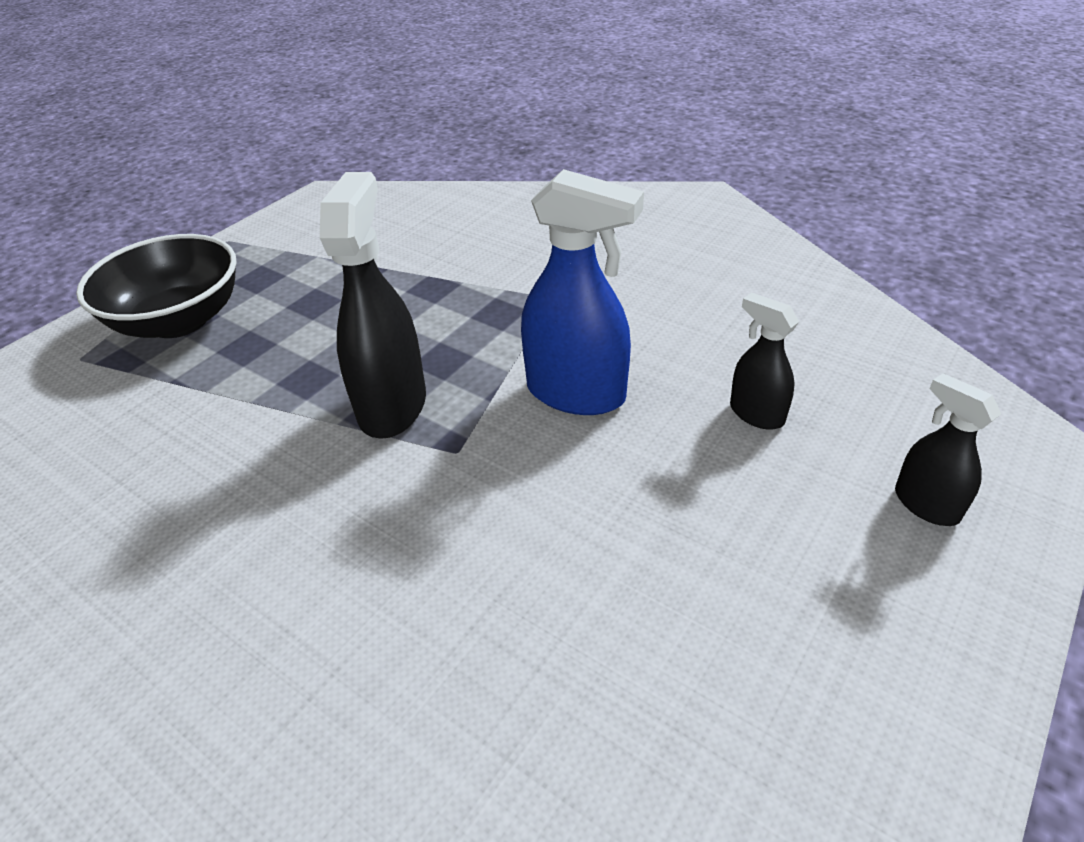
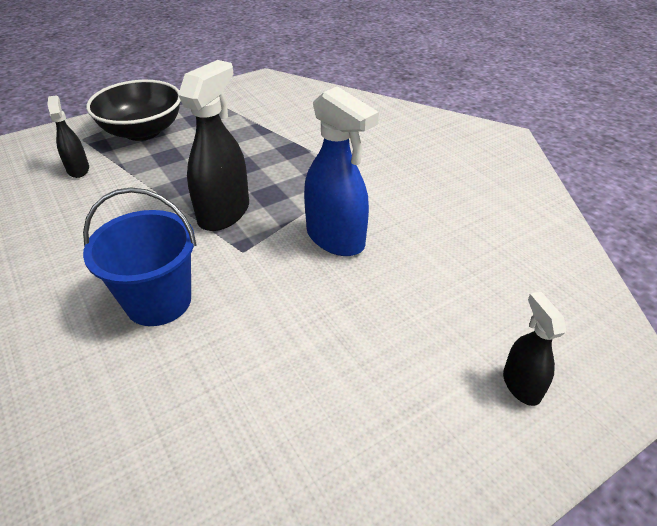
camera: 20 degrees right, 0 degrees up
(378, 566) = (158, 301): none -> blue bucket
(756, 414) = (443, 287): black spray bottle -> black spray bottle (78, 169)

